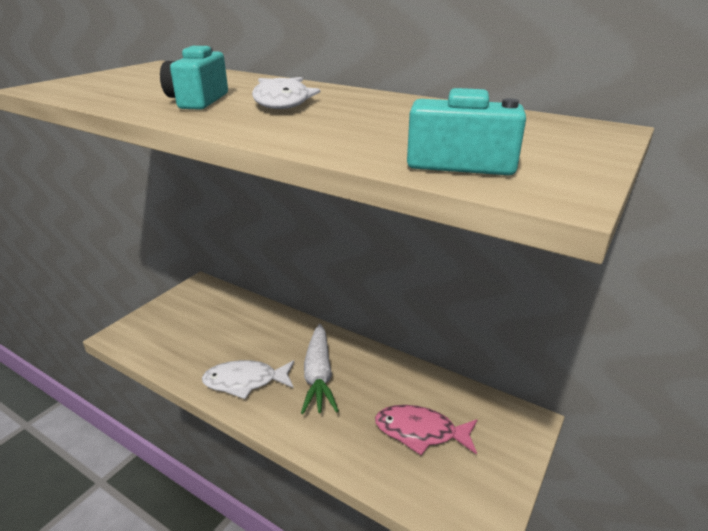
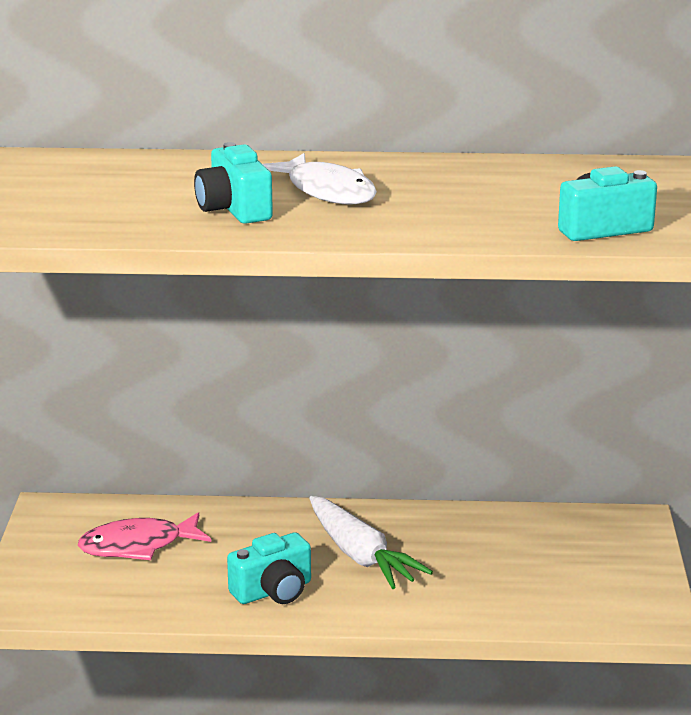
camera: 30 degrees left, 5 degrees down
(245, 381) = (273, 591): white fish -> turquoise camera
(420, 432) = (533, 567): pink fish -> pink fish (138, 546)

